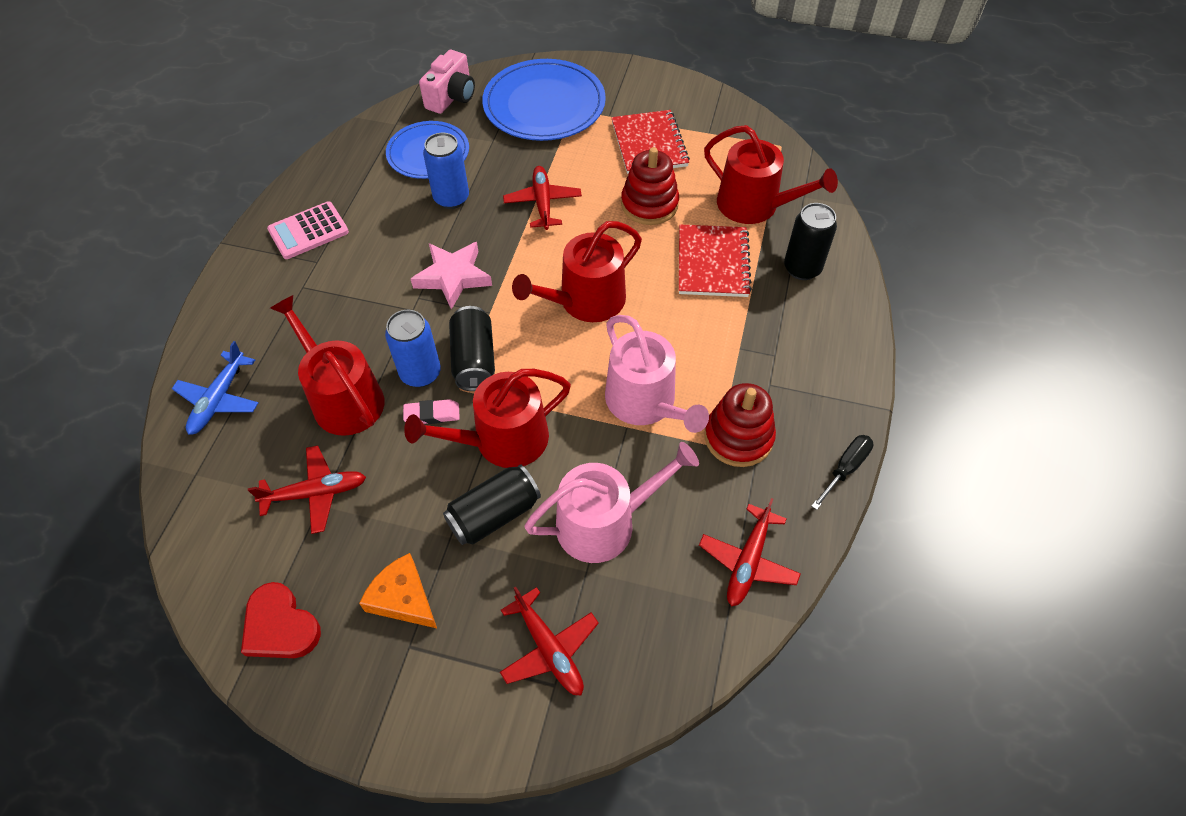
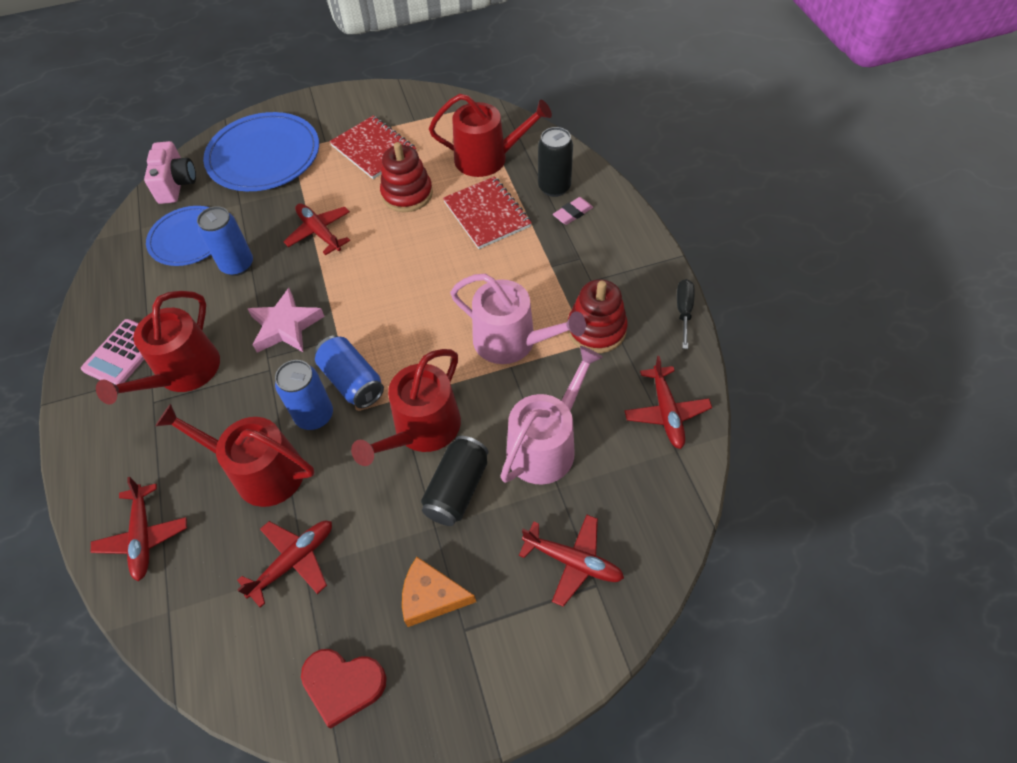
camera: 30 degrees left, 0 degrees up
(219, 399) = (143, 536): blue plane -> red plane
(432, 414) = (348, 442): pink eraser -> pink eraser (572, 213)
(474, 360) = (352, 381): black can -> blue can
(585, 301) = (410, 290): red watering can -> red watering can (183, 373)

